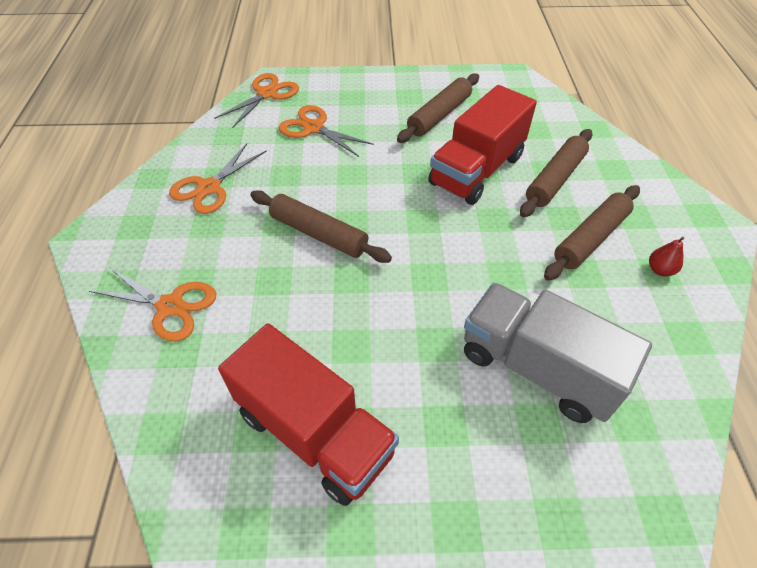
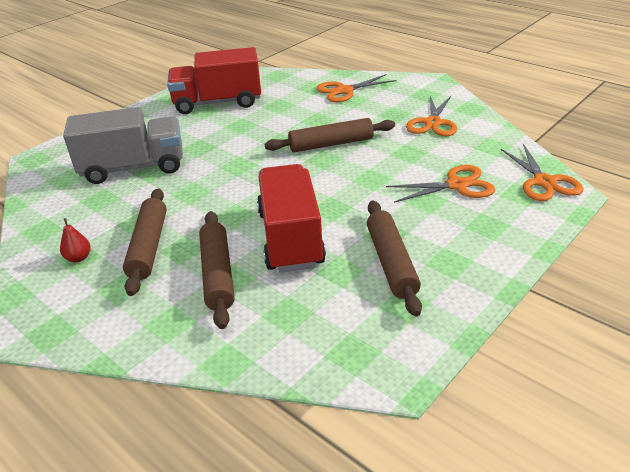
camera: 135 degrees right, 15 degrees down
(209, 188) = (432, 123): orange scissors -> orange scissors turned 150 degrees counterclockwise

